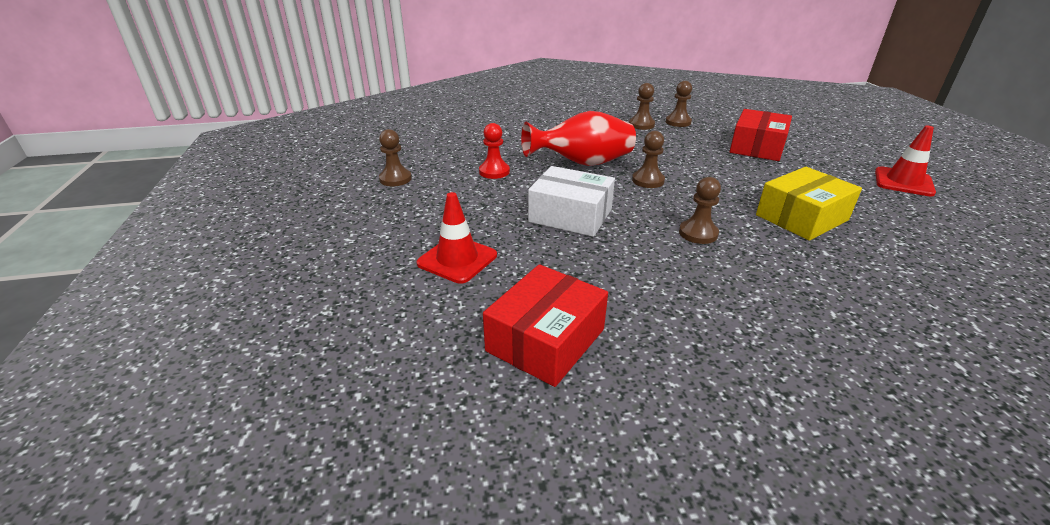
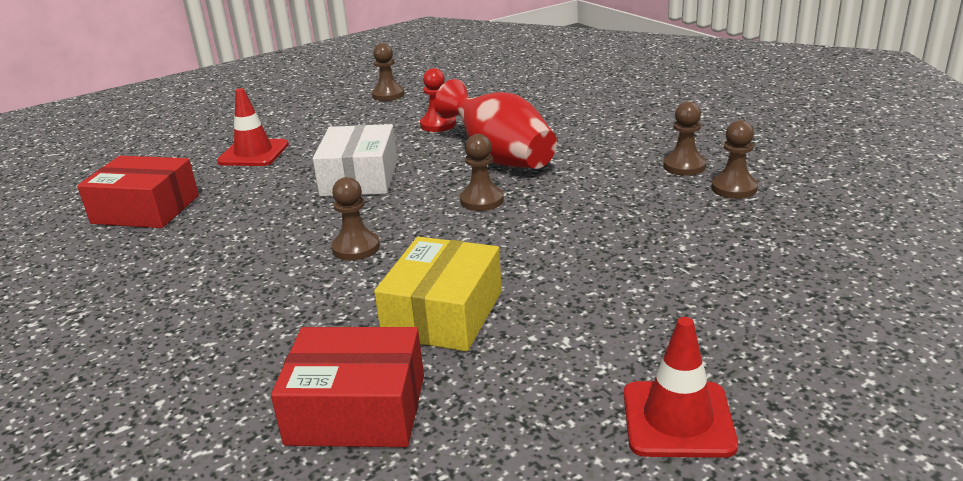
camera: 70 degrees right, 5 degrees down
(757, 147) = (695, 262): red box -> red box (356, 409)
(801, 217) = (443, 314): yellow box -> yellow box turned 75 degrees clockwise

